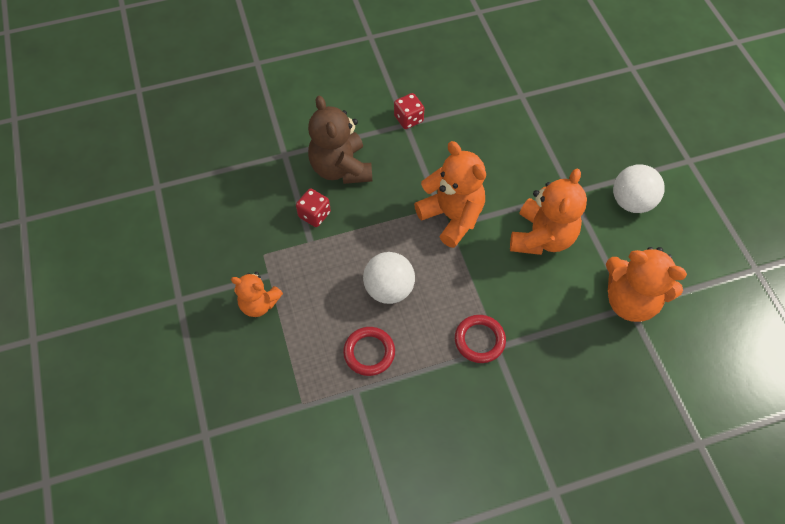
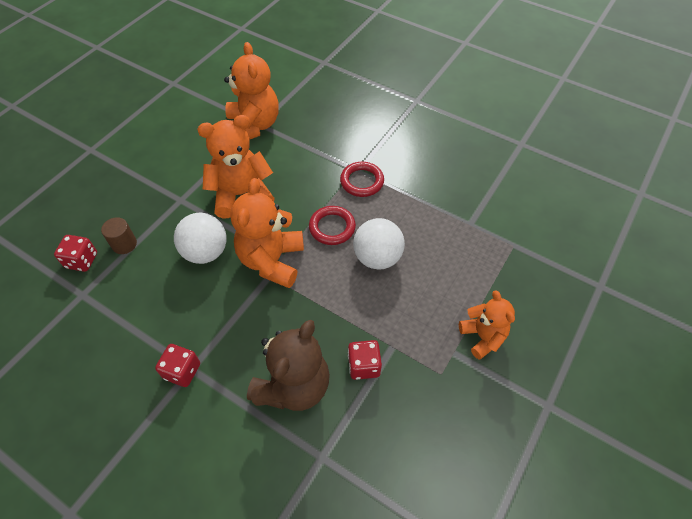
camera: 130 degrees left, 5 degrees down
(369, 352) = (437, 234): red ring -> red ring (332, 227)
(550, 136) = (124, 244): none -> brown cylinder
(555, 107) = (82, 260): none -> red dice
(631, 202) = (161, 162): white ball -> white ball (206, 252)

